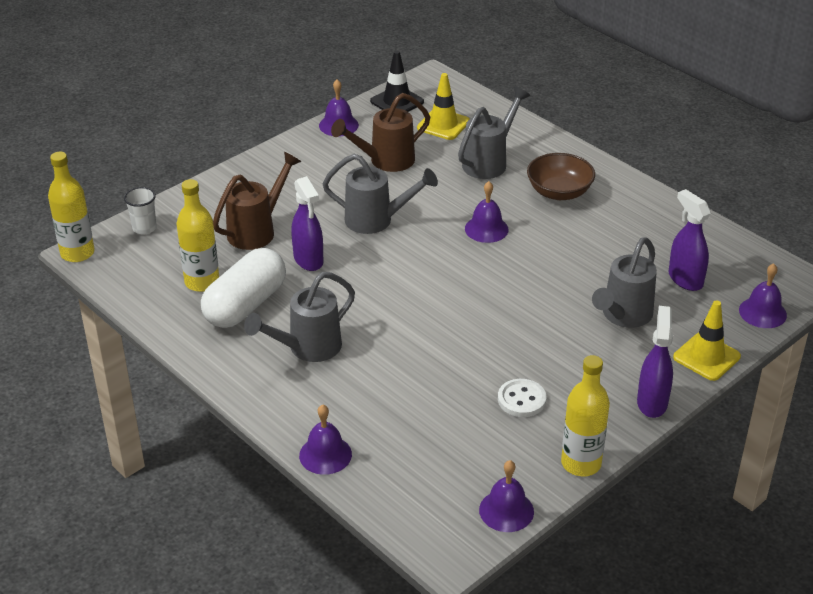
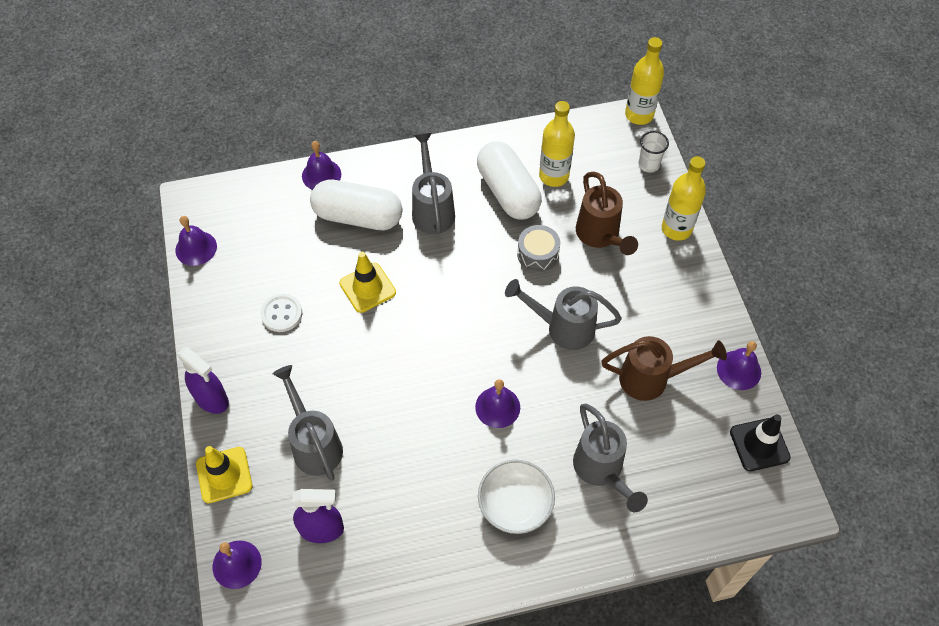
camera: 120 degrees right, 20 degrees up
(308, 260) = (537, 254): purple spray bottle -> grey drum
(359, 399) = (358, 216): none -> white capsule
(377, 220) = (562, 327): grey watering can -> grey watering can turned 60 degrees clockwise
(385, 161) = (652, 379): brown watering can -> brown watering can turned 90 degrees clockwise
(443, 125) = (692, 465): yellow traffic cone -> yellow traffic cone (367, 288)
(559, 192) = (515, 505): brown bowl -> white bowl
(581, 463) = (196, 314): yellow bottle -> yellow bottle (676, 229)

